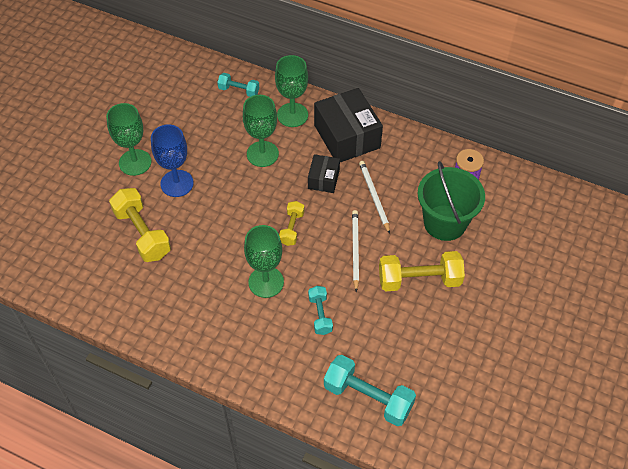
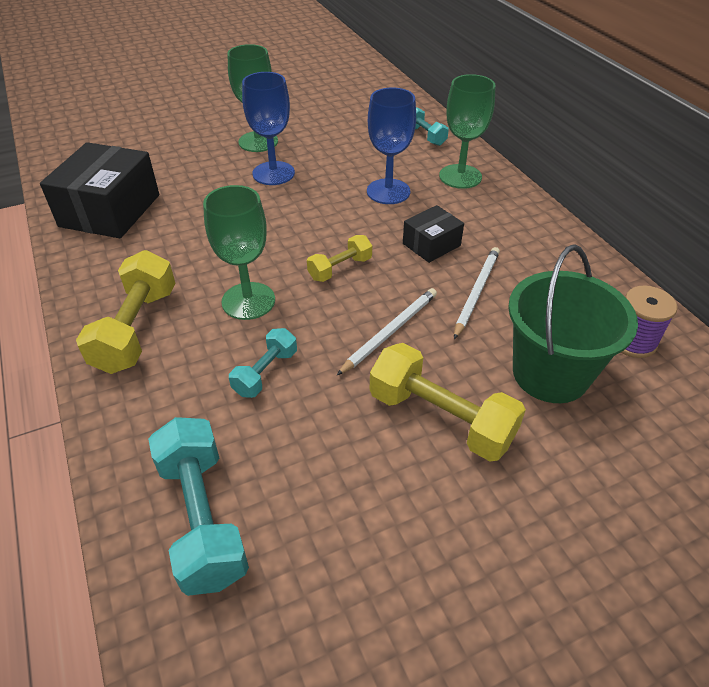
camera: 40 degrees right, 10 degrees down
(142, 233) = (190, 193): yellow dumbbell -> yellow dumbbell (136, 329)
(262, 154) = (388, 191): green goblet -> blue goblet
(347, 136) = (504, 221): black box -> black box (110, 210)

